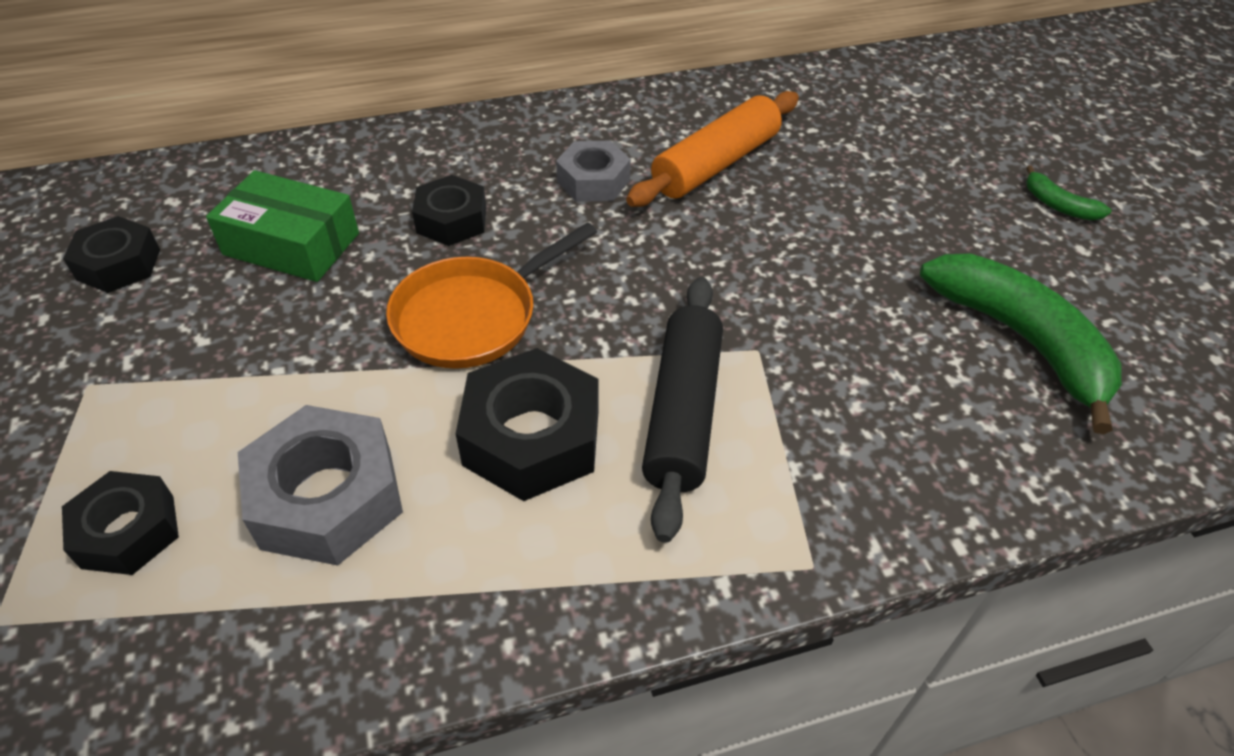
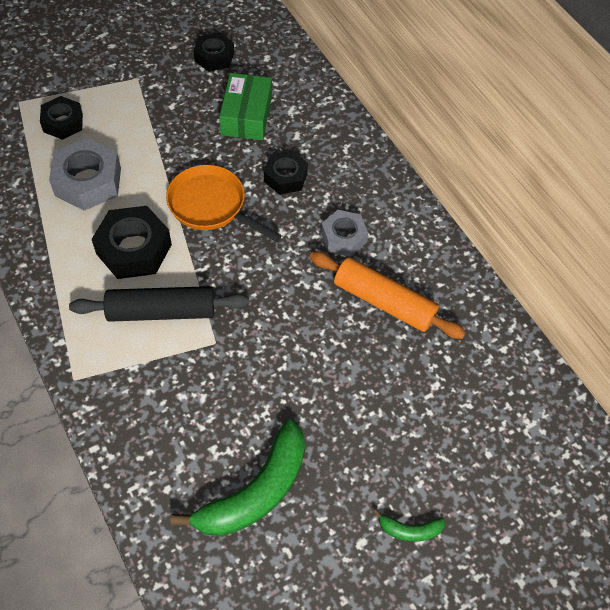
camera: 75 degrees right, 10 degrees up
(1058, 205) = (409, 530): green banana -> green banana turned 120 degrees counterclockwise

